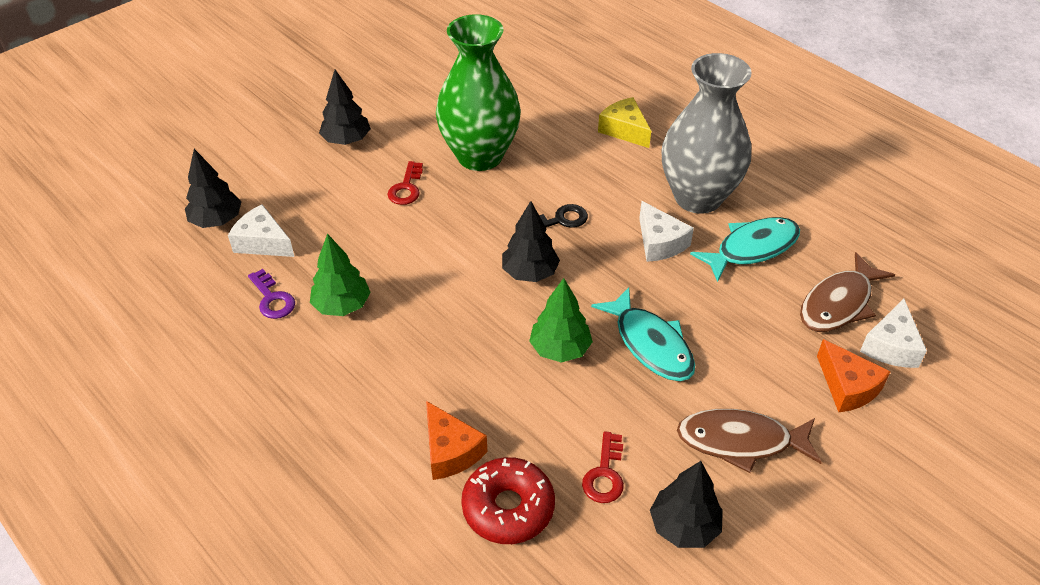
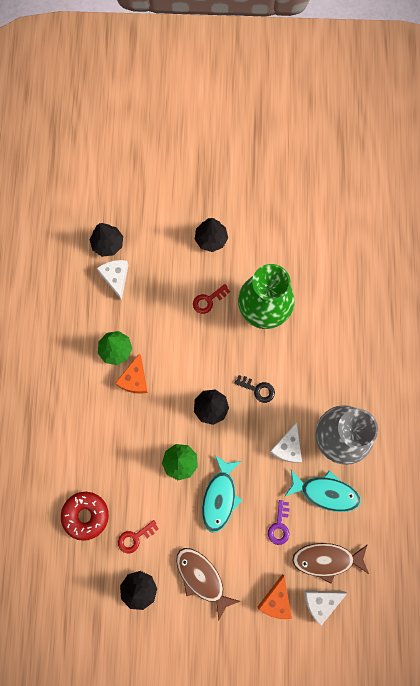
camera: 45 degrees right, 30 degrees up
(272, 299) = (92, 318): purple key -> purple key (279, 526)
(450, 451) = (89, 469): orange cheese -> orange cheese (134, 379)
(624, 130) = (353, 359): yellow cheese -> none

